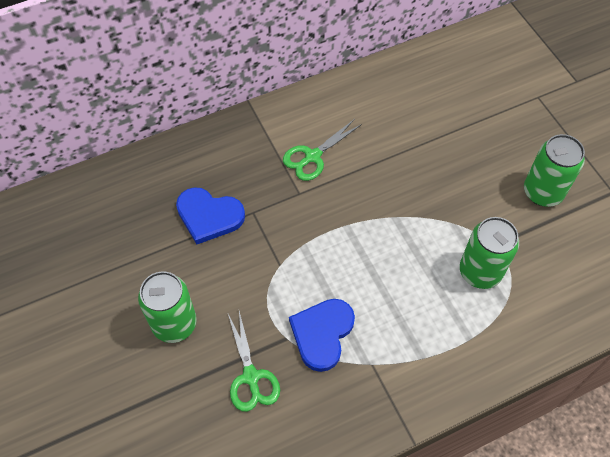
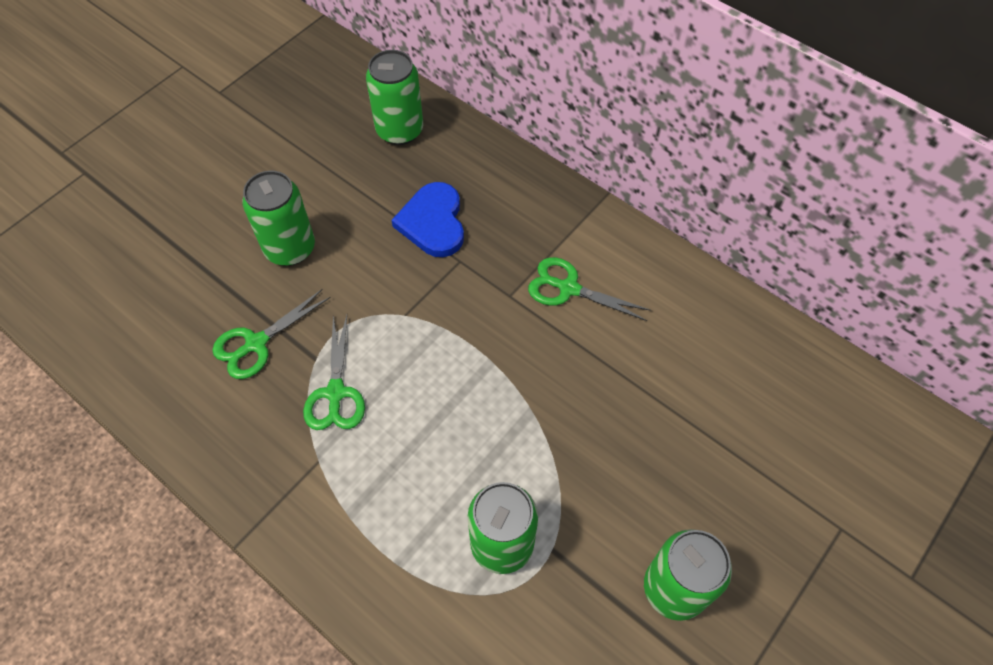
camera: 65 degrees right, 0 degrees up
(106, 205) = (400, 130): none -> green can
(322, 334) = (335, 392): blue heart -> green scissors

